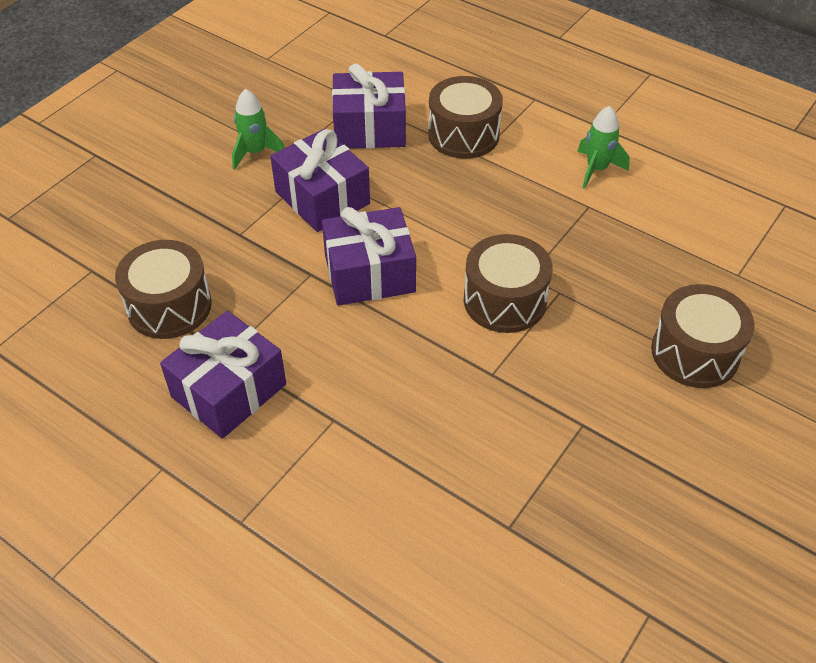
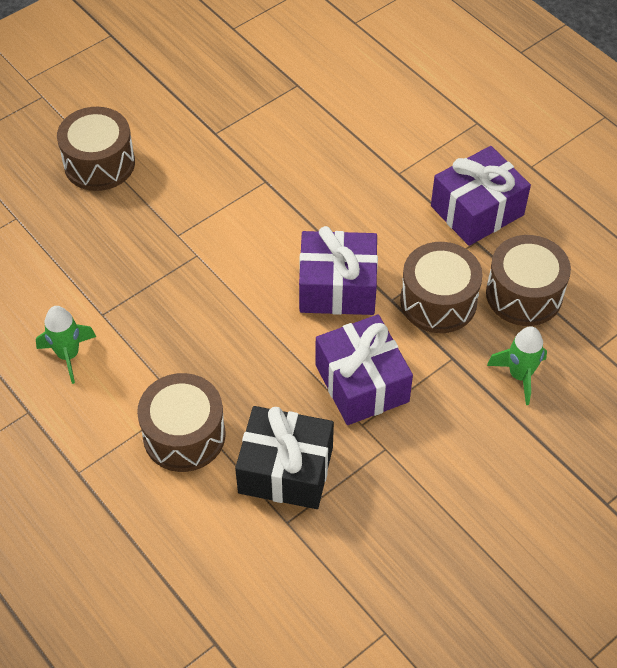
camera: 165 degrees left, 5 degrees up
(255, 152) = (423, 463): green rocket -> green rocket (519, 375)
(369, 128) = (285, 470): purple gift -> black gift
(505, 300) = (228, 237): brown drum -> brown drum (438, 301)

